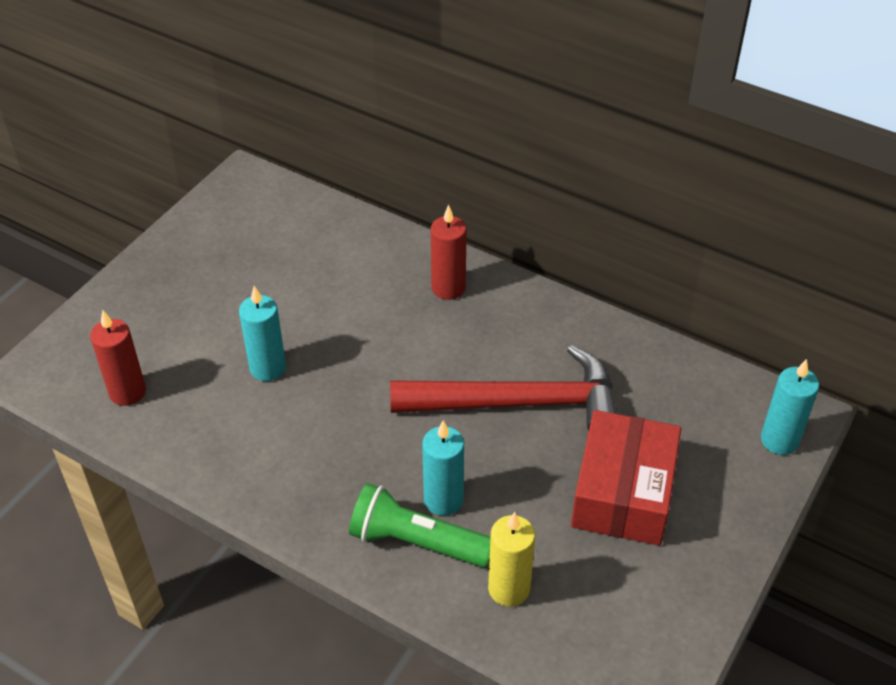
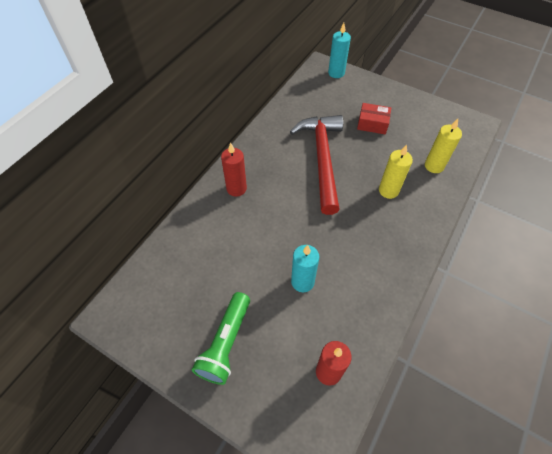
camera: 90 degrees left, 10 degrees up
(417, 542) = (416, 201): green flashlight -> green flashlight (226, 343)
(443, 500) = (388, 190): turquoise candle -> yellow candle
(623, 492) = (372, 124): red box -> red box, size x0.57

